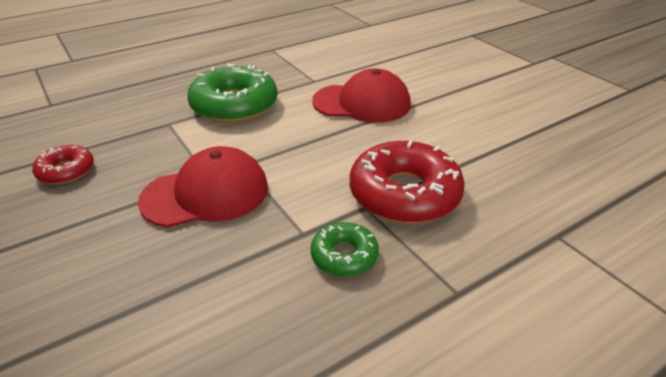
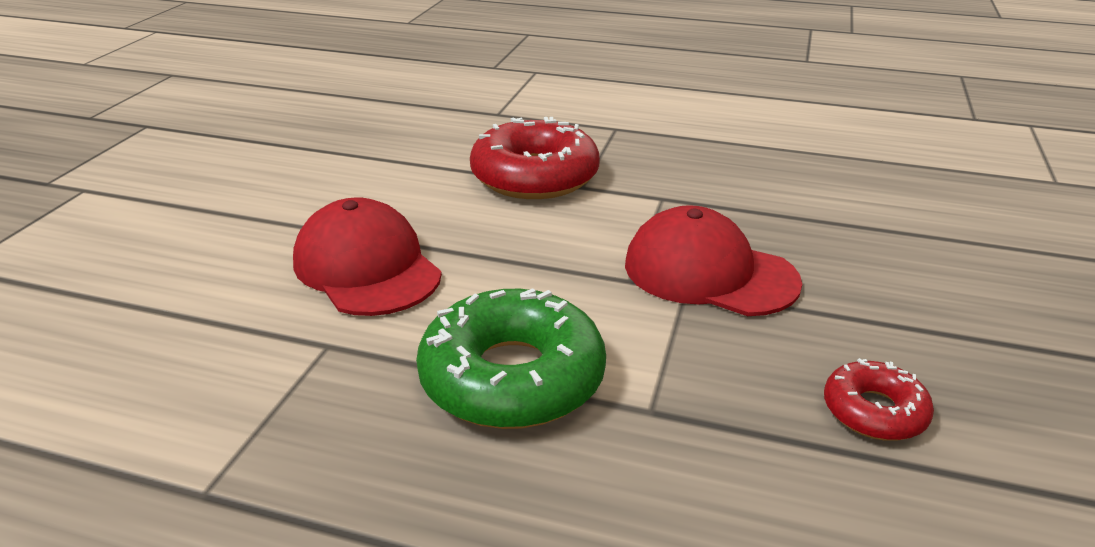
camera: 130 degrees left, 5 degrees down
(344, 256) = (654, 172): green donut -> none

